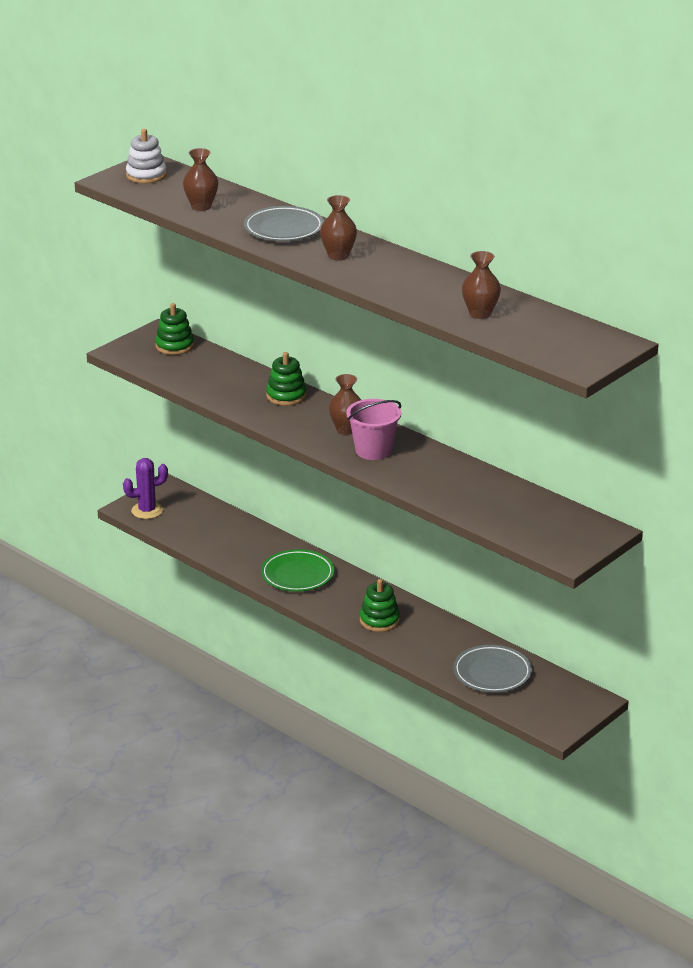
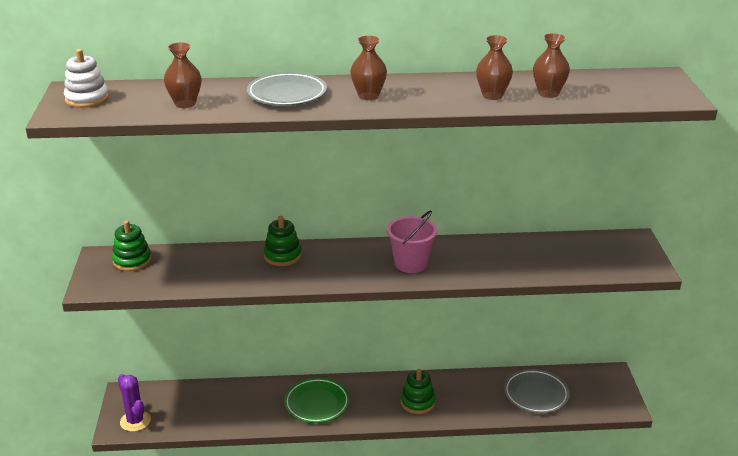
camera: 45 degrees left, 0 degrees up
(147, 511) = (135, 421): purple cactus -> purple cactus turned 60 degrees counterclockwise
(346, 429) = (366, 258): brown vase -> brown vase (492, 95)

